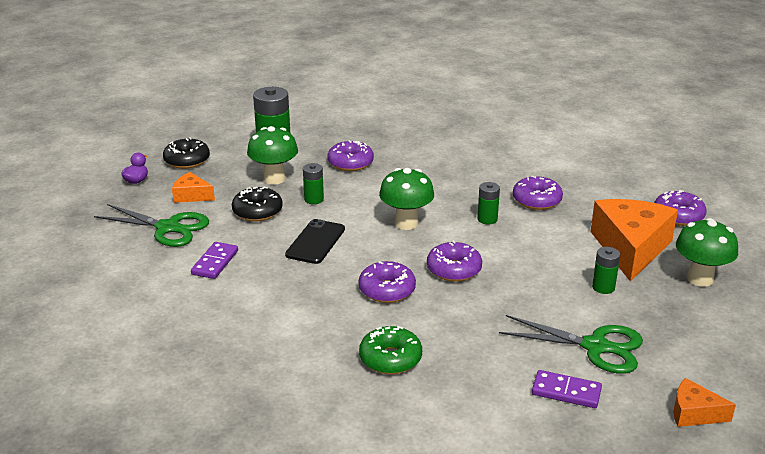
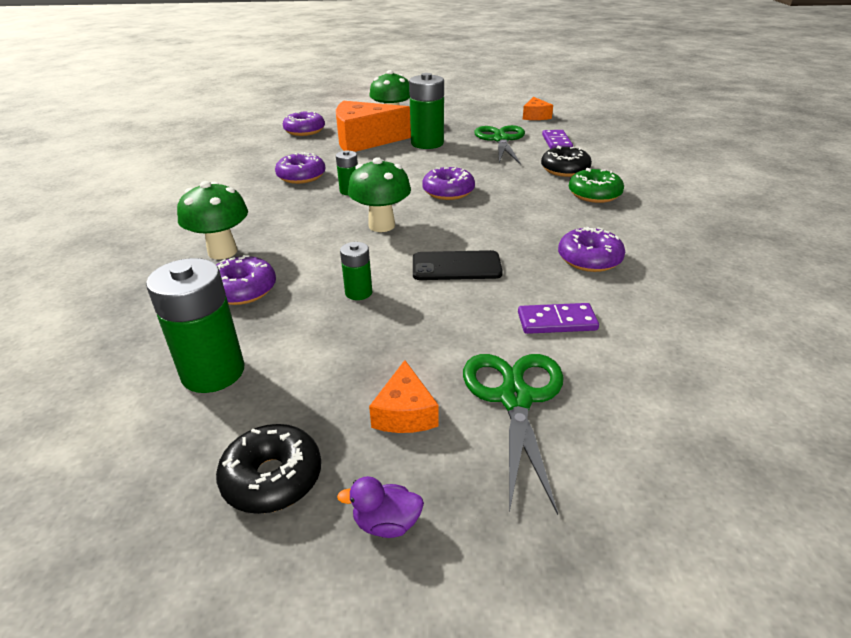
camera: 110 degrees left, 5 degrees up
(257, 211) = (415, 328): black donut -> black donut (565, 170)
(274, 179) = (312, 342): green mushroom -> green mushroom (222, 252)
(387, 290) = (507, 212): purple donut -> purple donut (589, 259)
(603, 287) = (427, 143): green battery -> green battery, size x1.90

